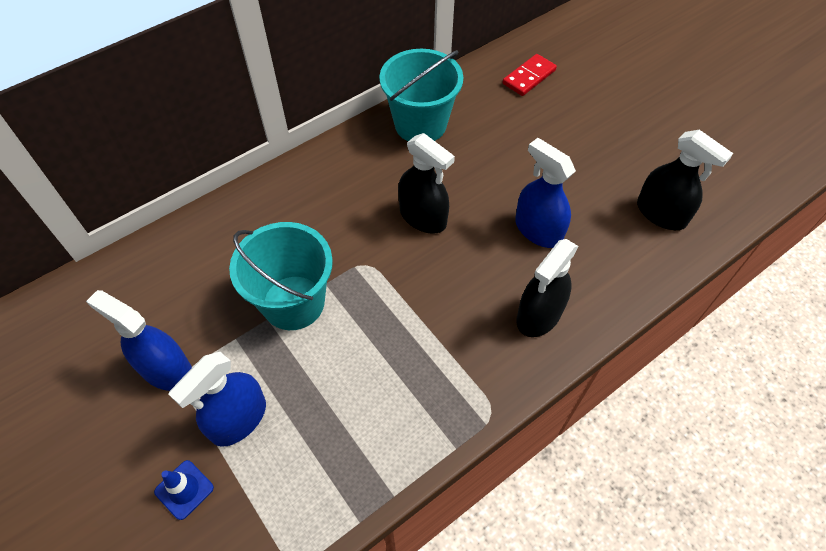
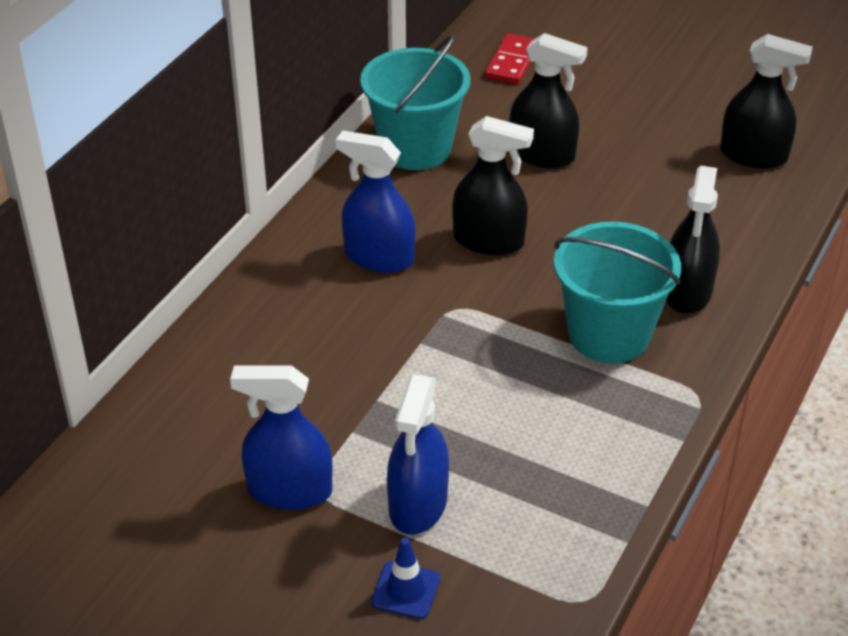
camera: 25 degrees left, 15 degrees down
(293, 302) = (396, 373): turquoise bucket -> turquoise bucket (609, 334)
(503, 159) = (542, 155): none -> black spray bottle
(538, 230) = (630, 212): blue spray bottle -> blue spray bottle (379, 257)

